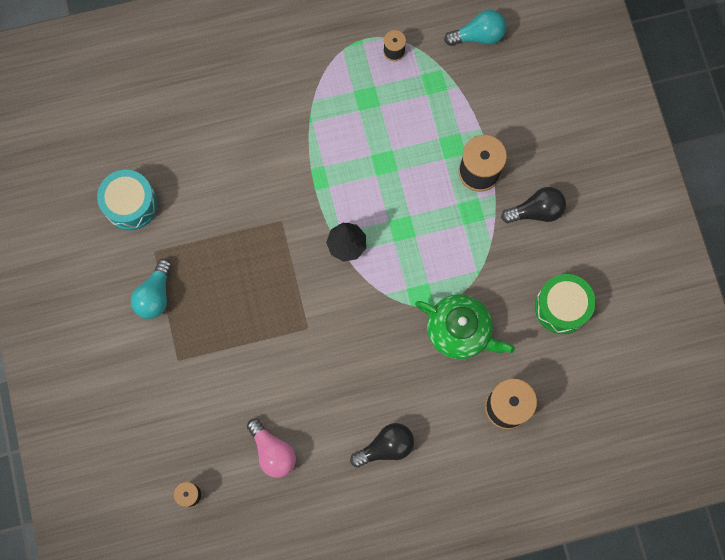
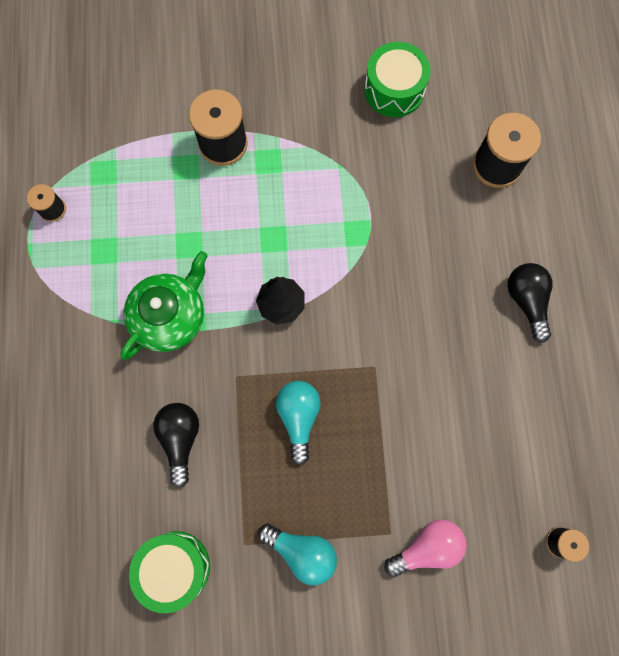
camera: 80 degrees left, 0 degrees up
(130, 204) = (174, 567): turquoise drum -> green drum
(273, 452) = (518, 432): pink light bulb -> pink light bulb (427, 547)
(460, 331) = (404, 198): green teapot -> green teapot (170, 316)
(478, 36) = (59, 114): turquoise light bulb -> turquoise light bulb (298, 417)
(536, 211) = (281, 94): black light bulb -> black light bulb (180, 439)

